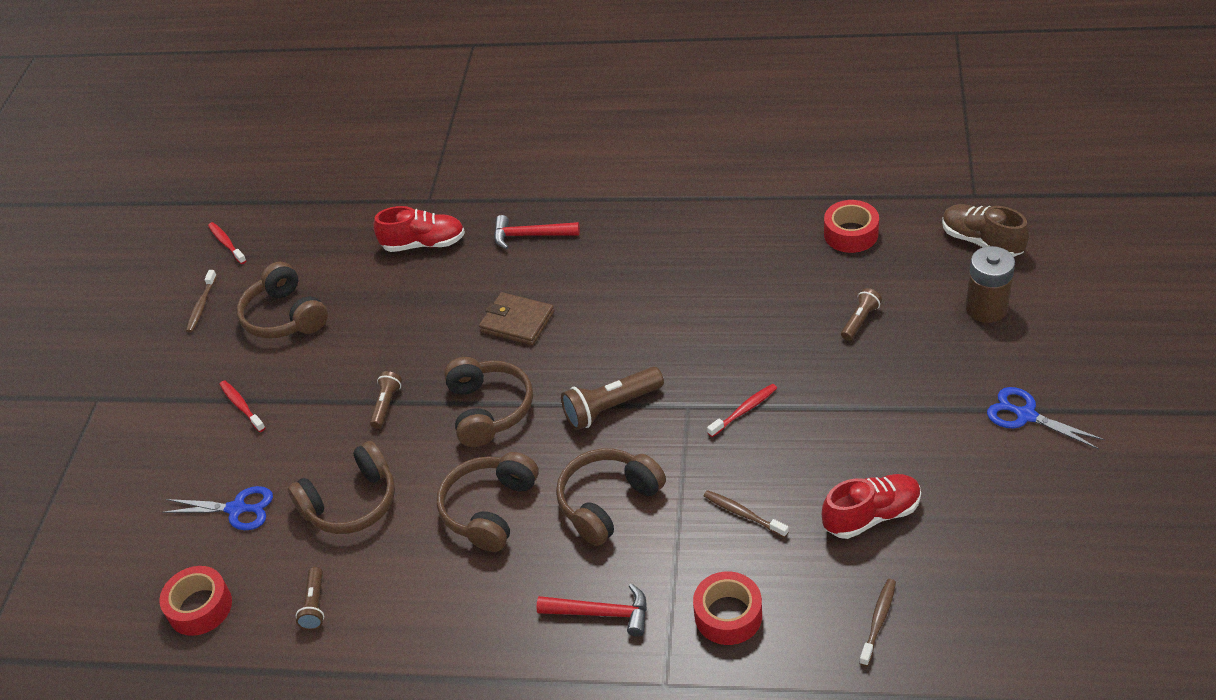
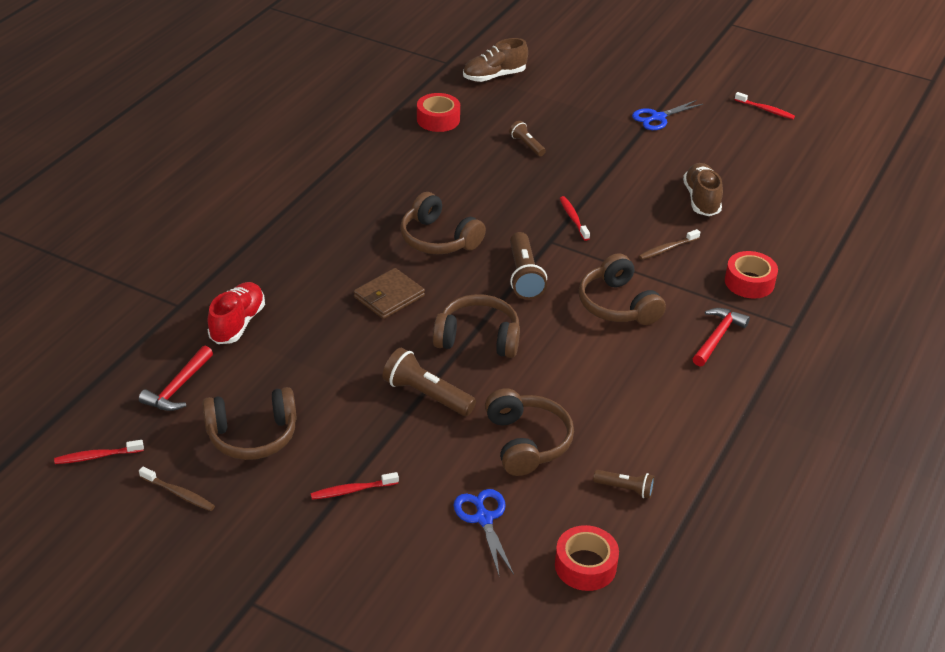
camera: 75 degrees left, 5 degrees down
(237, 509) = (484, 518): blue scissors -> blue scissors turned 45 degrees counterclockwise
(386, 405) = (426, 395): brown flashlight -> brown flashlight, size x1.70
(489, 509) = (585, 365): brown headphones -> brown headphones (438, 239)
(530, 235) = (289, 261): red hammer -> red hammer (178, 388)
(871, 516) = (701, 200): red shoe -> brown shoe
(878, 621) = (785, 226): brown toothbrush -> none
(986, 308) = (556, 97): brown battery -> none
(1152, 521) = (765, 110): none -> red toothbrush

